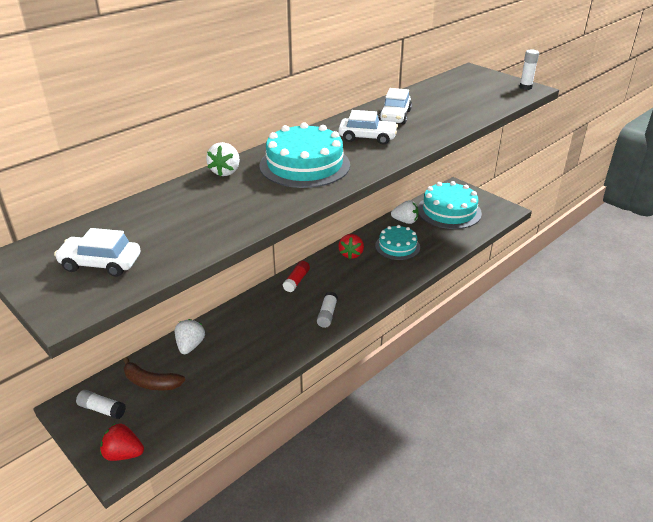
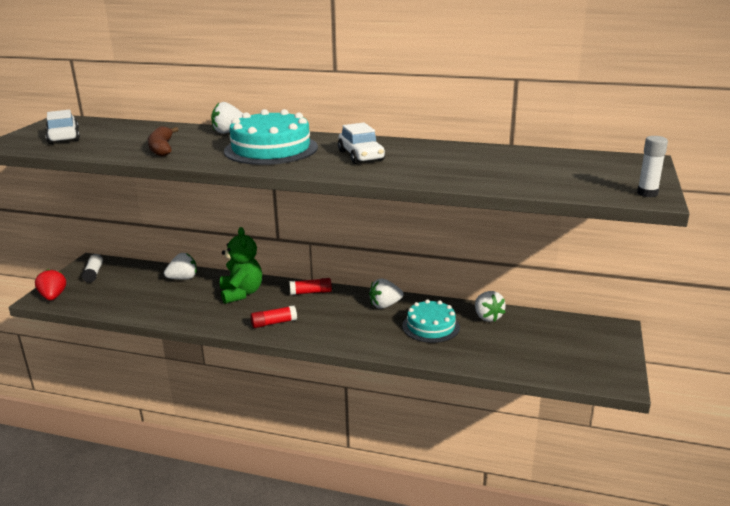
camera: 60 degrees right, 10 degrees down
(151, 382) = (131, 279): brown banana -> brown banana (162, 148)
(259, 318) = (241, 293): none -> green teddy bear
(327, 314) = (274, 323): white glue stick -> red glue stick
(351, 254) = (385, 305): red strawberry -> white strawberry
(395, 116) = (431, 155): white car -> none
(449, 211) = (550, 339): turquoise cake -> none

